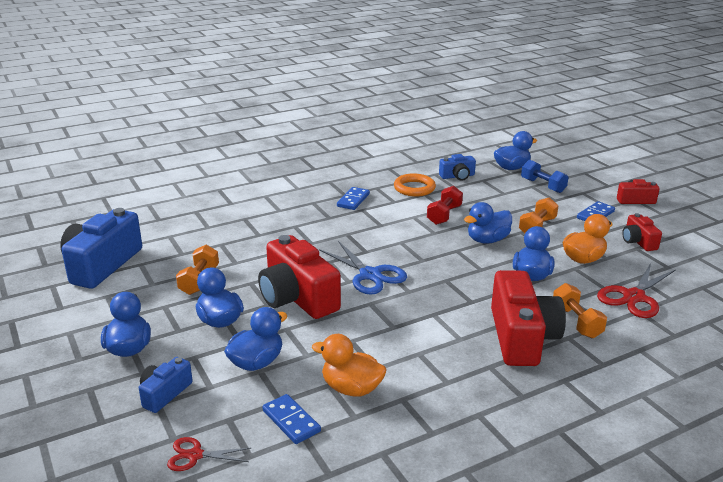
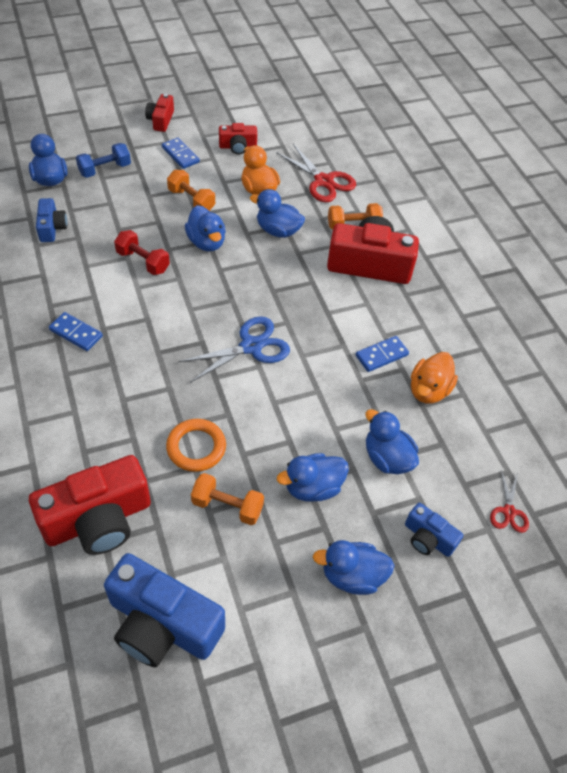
camera: 85 degrees left, 25 degrees up
(291, 421) = (468, 438): blue domino -> blue domino (381, 355)
(297, 297) = (281, 414): red camera -> red camera (98, 519)
(414, 188) = (67, 271): orange ring -> orange ring (196, 447)

